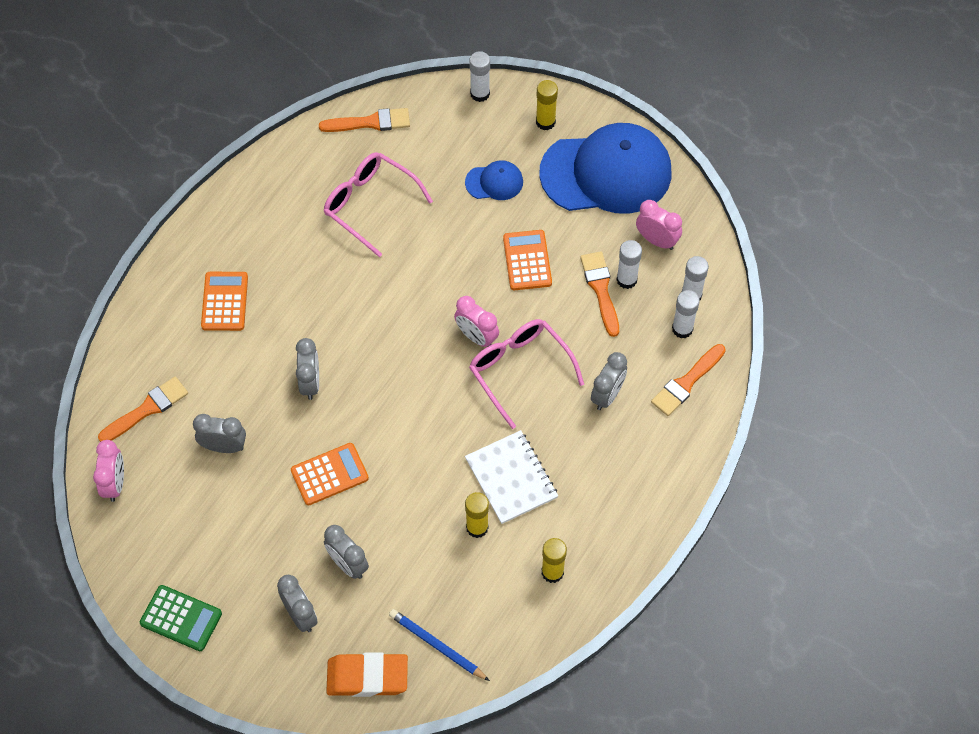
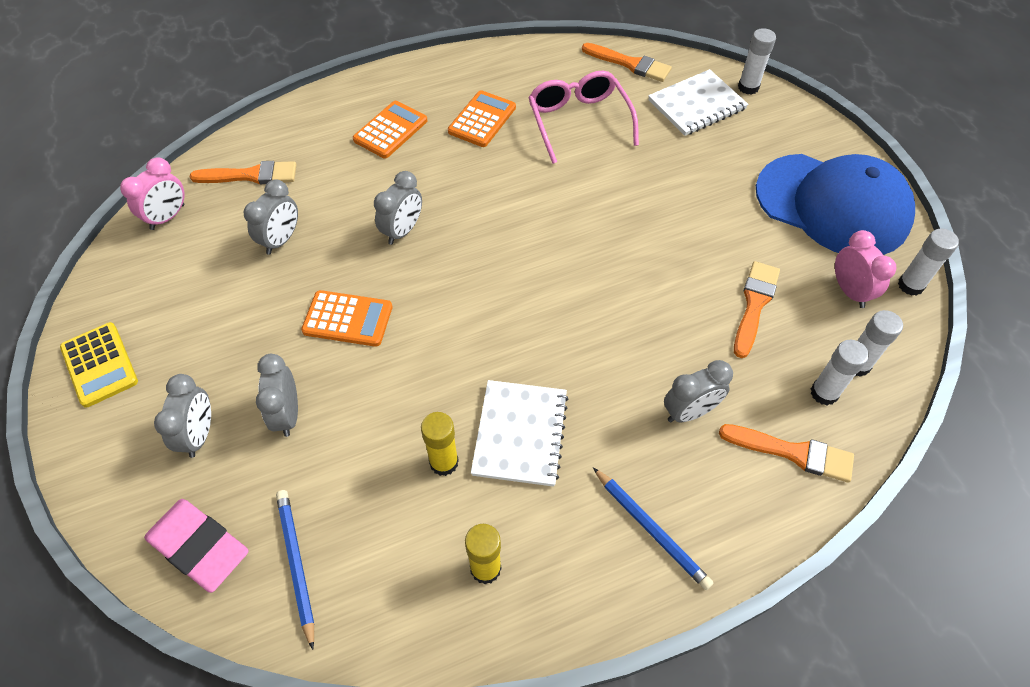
camera: 35 degrees right, 5 degrees down
(181, 618) = (99, 365): green calculator -> yellow calculator
(224, 446) = (281, 240): grey clock -> grey clock turned 75 degrees clockwise
(367, 677) = (199, 547): orange eraser -> pink eraser
(451, 135) = (696, 105): none -> white notebook
(476, 337) = (591, 278): pink clock -> none
(494, 182) = (710, 159): blue cap -> none
(519, 370) = (611, 332): pink glasses -> none
(527, 260) = (694, 239): orange calculator -> orange calculator (482, 119)
(545, 122) = (797, 136): yellow glue stick -> none
(626, 280) = (790, 310): white glue stick -> white glue stick (910, 285)
(633, 486) = (651, 529): none -> blue pencil
(686, 382) = (793, 453): orange brush -> orange brush turned 150 degrees counterclockwise

